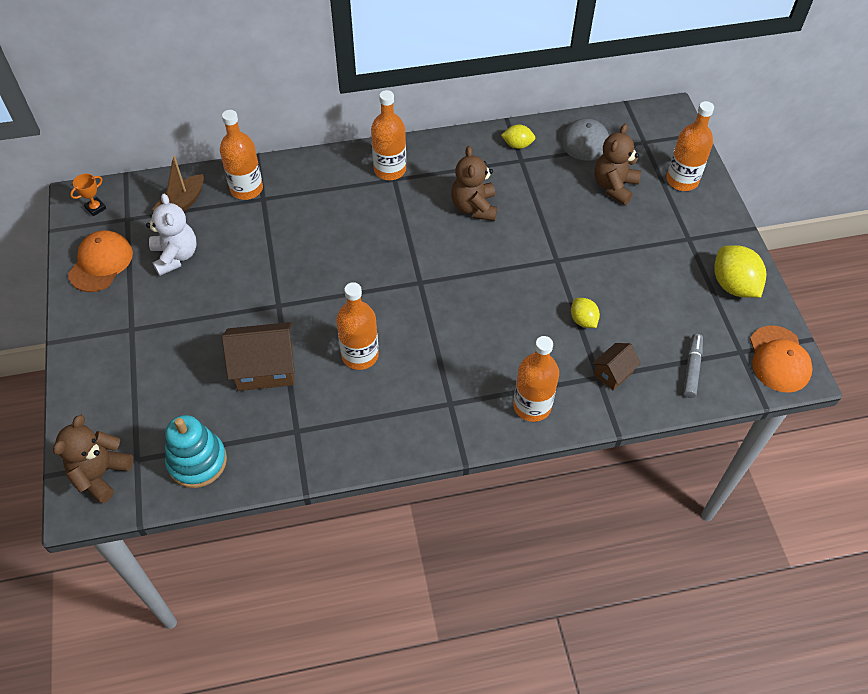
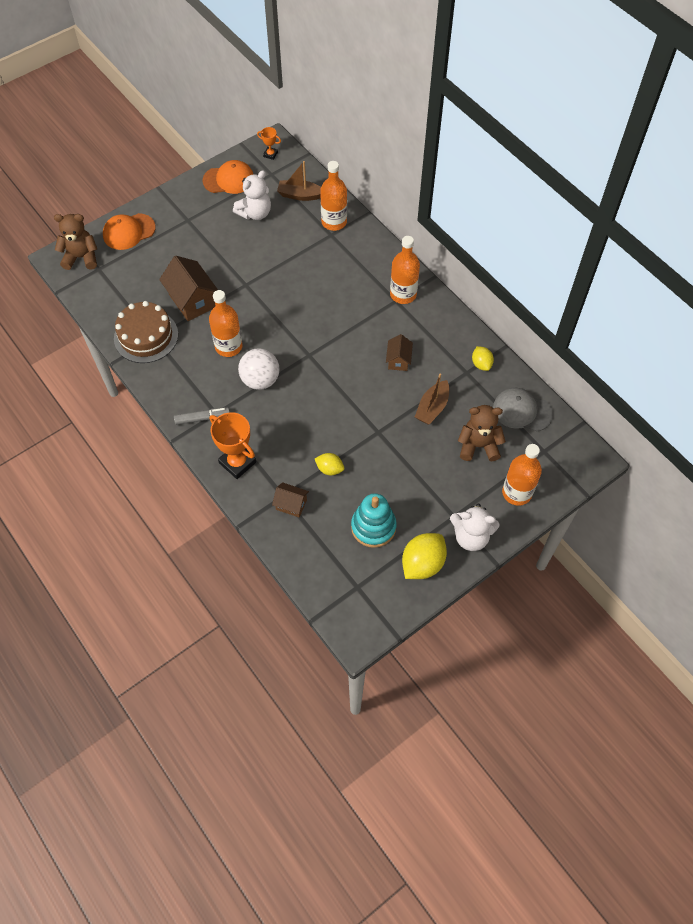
camera: 65 degrees right, 5 degrees up
(197, 461) = (110, 298): turquoise stacking toy -> turquoise stacking toy (373, 527)
(288, 439) = (146, 336): none -> brown cake
(427, 341) = (260, 380): none -> white ball
(474, 207) = (398, 360): brown teddy bear -> brown house
(532, 406) = (237, 463): orange bottle -> orange trophy
(549, 204) = (432, 407): none -> brown boat
(583, 320) = (329, 469): yellow lemon -> yellow lemon turned 75 degrees clockwise
(692, 369) = (322, 557): grey marker -> grey marker (202, 418)
(717, 234) = (471, 536): none -> white teddy bear
(779, 359) = (364, 617): orange cap -> orange cap (129, 232)

